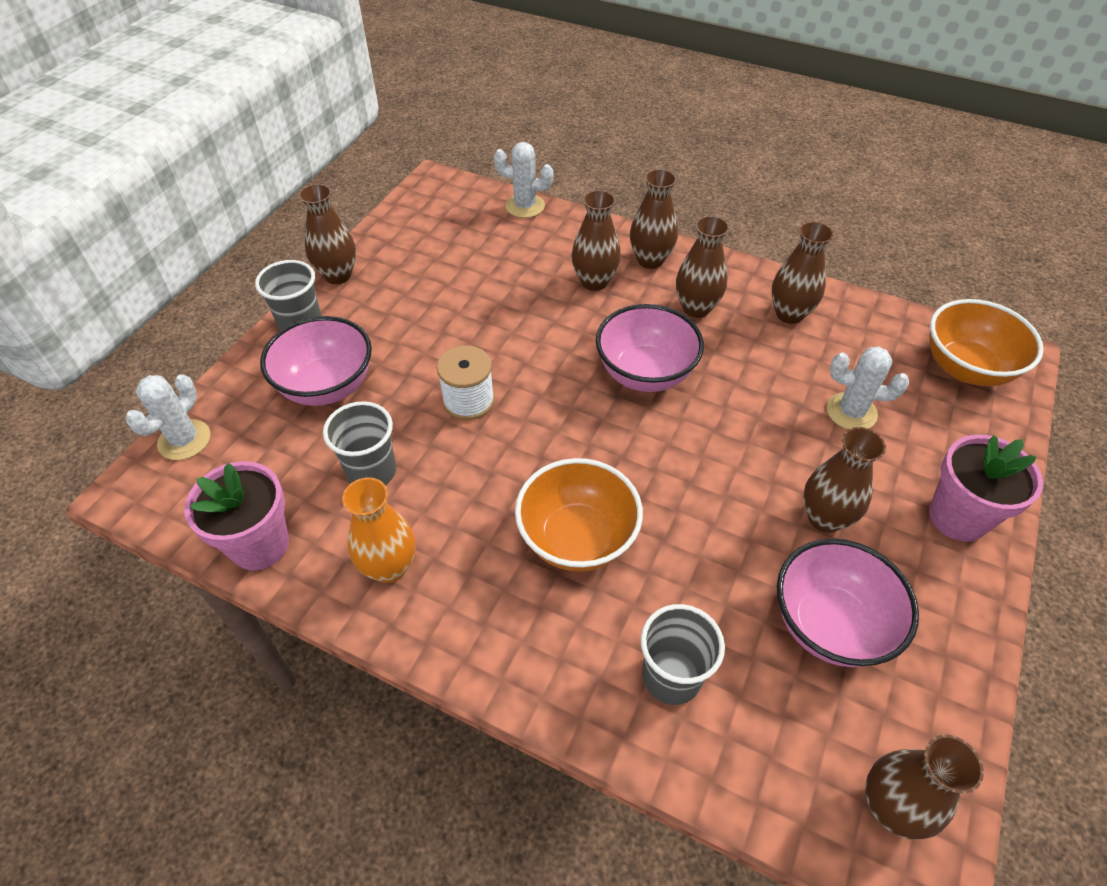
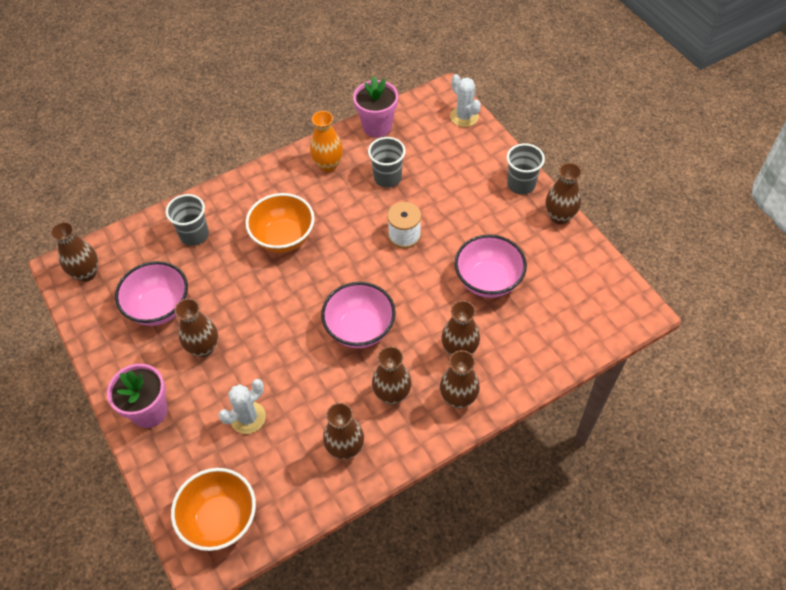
camera: 125 degrees right, 5 degrees up
(327, 386) = (461, 180): pink bowl -> pink bowl (488, 281)
(525, 206) = (573, 354): white cactus -> none

